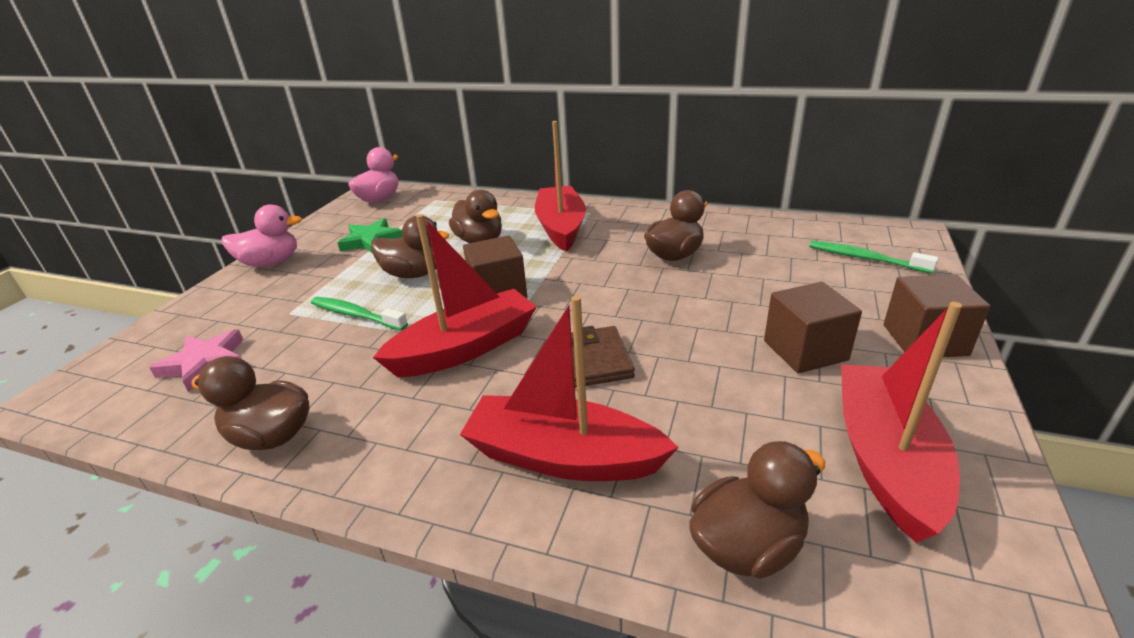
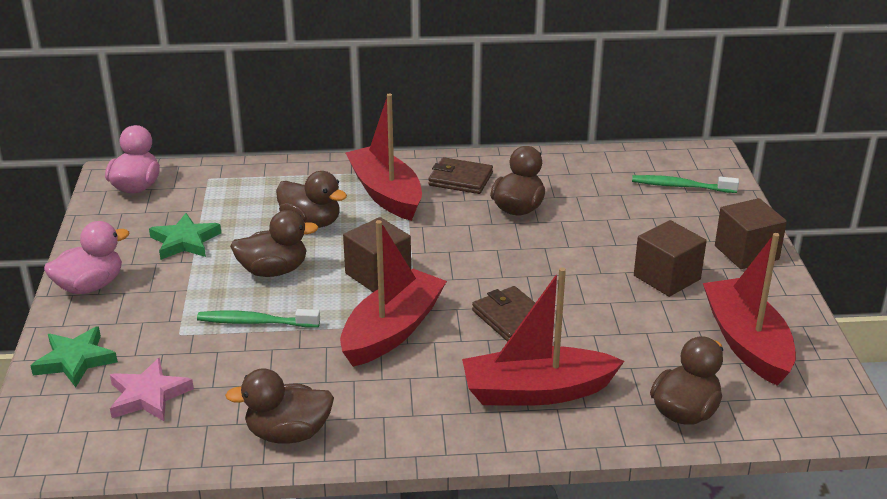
camera: 25 degrees left, 0 degrees up
(192, 319) = (75, 360): none -> green star
(636, 224) = (460, 179): none -> brown wallet

